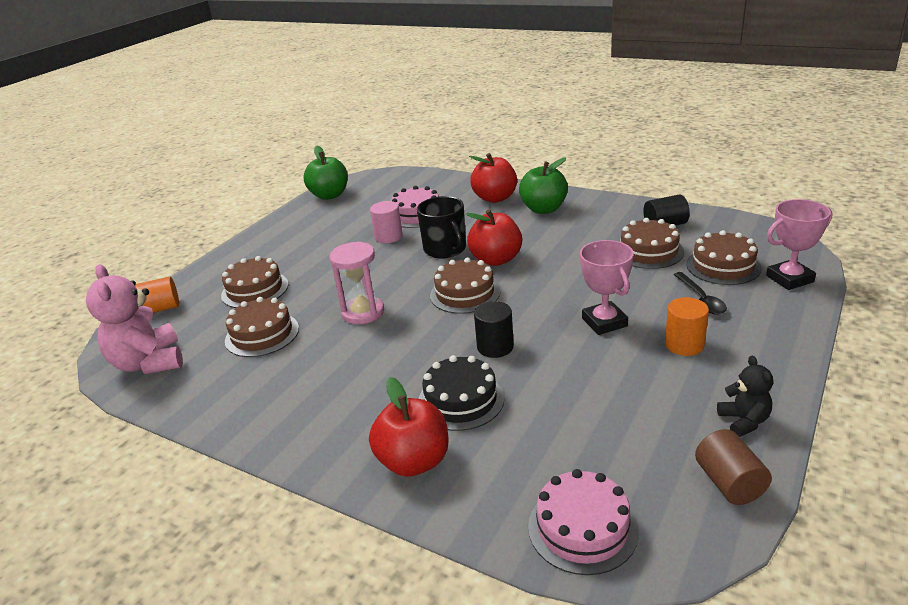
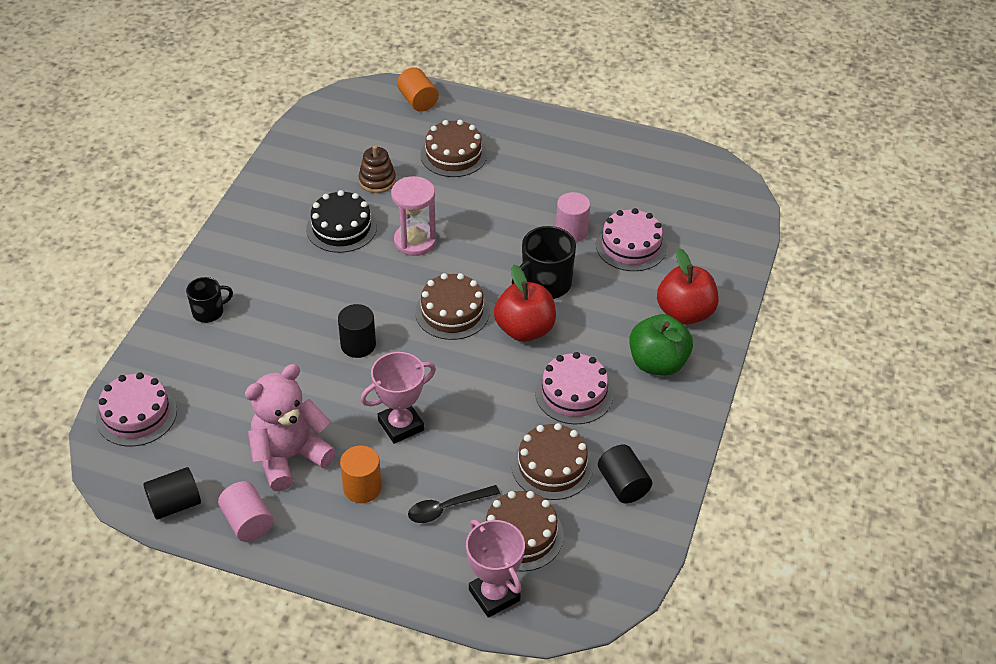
camera: 75 degrees right, 15 degrees up
(149, 363) = (335, 123): pink teddy bear -> pink teddy bear (289, 457)
(262, 334) = (377, 181): brown cake -> brown stacking toy
(329, 195) = (675, 158): green apple -> none
(414, 461) = (209, 312): red apple -> black mug
(460, 400) = (281, 330): black cake -> black cake (341, 227)
(571, 241) = (574, 393): none -> pink cake
(729, 483) = (175, 504): brown cylinder -> black cylinder
(744, 421) = (247, 522): black teddy bear -> pink cylinder

